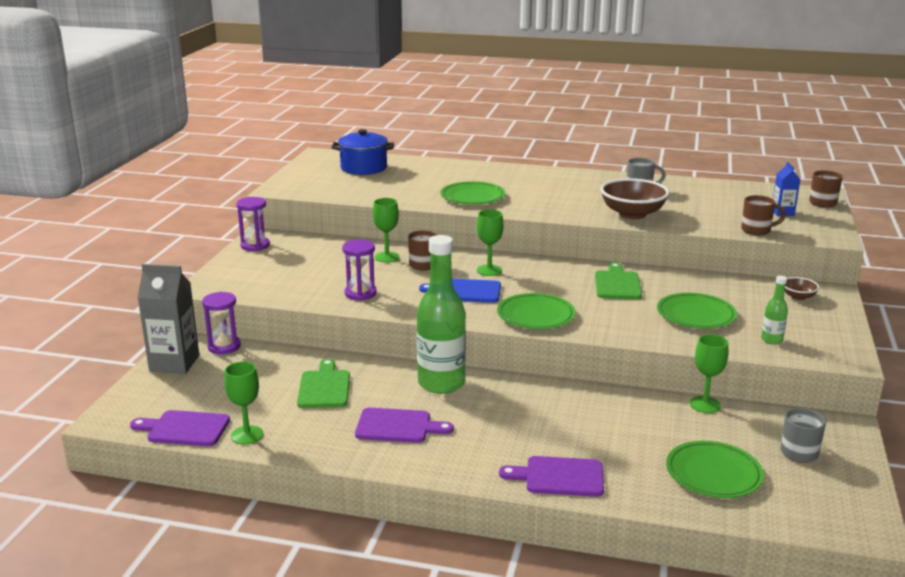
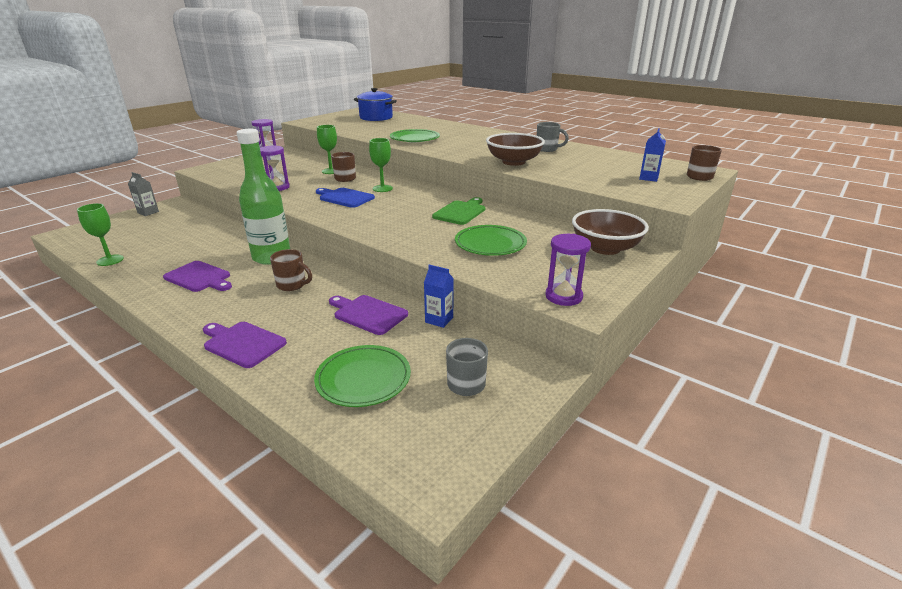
camera: 25 degrees right, 5 degrees up
(174, 363) = (148, 212): grey carton -> grey carton, size x0.54
(184, 429) = (87, 248): purple cutting board -> purple cutting board (368, 314)
(224, 346) = (188, 209): purple hourglass -> purple hourglass (563, 296)
(324, 387) = (199, 243): green cutting board -> none
(536, 315) = (365, 220): green plate -> none
(705, 405) = (439, 320): green goblet -> blue carton
(757, 230) = (603, 186): brown mug -> brown mug (292, 285)
(771, 340) = (529, 276): green bottle -> none
(798, 297) = (605, 248): brown bowl -> brown bowl, size x2.07

